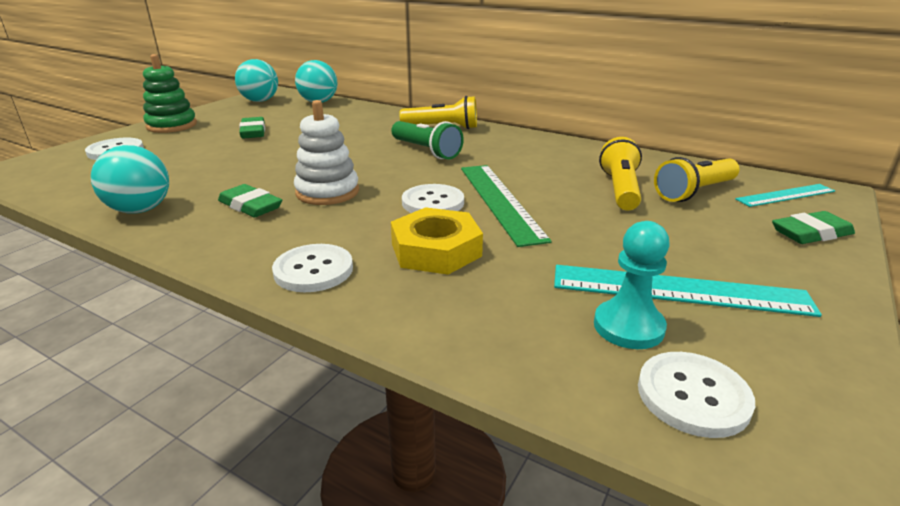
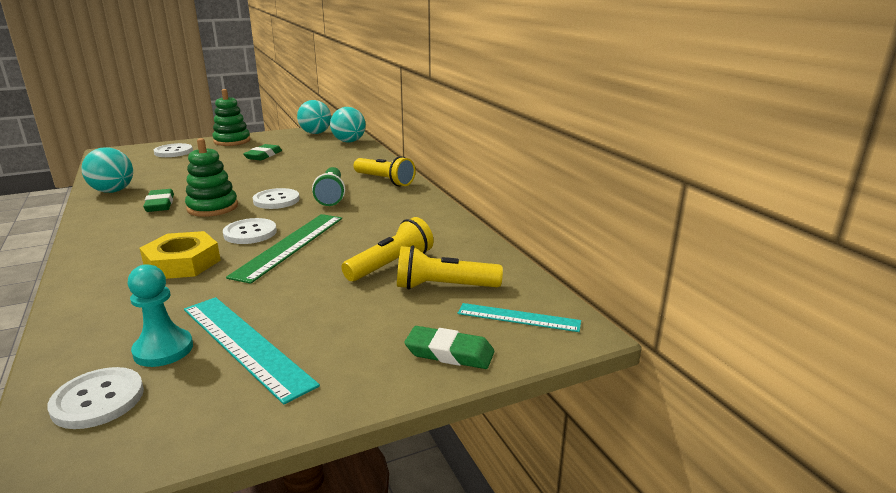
camera: 35 degrees right, 5 degrees down
(313, 270) = (106, 251): white button -> white button (276, 200)
(327, 192) = (212, 207): white stacking toy -> green stacking toy

